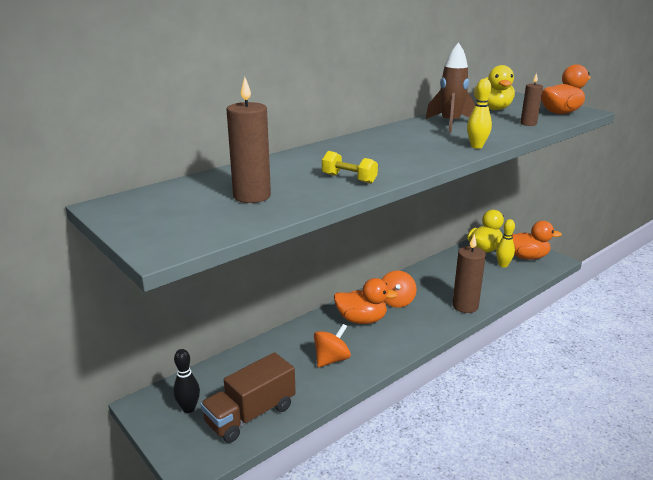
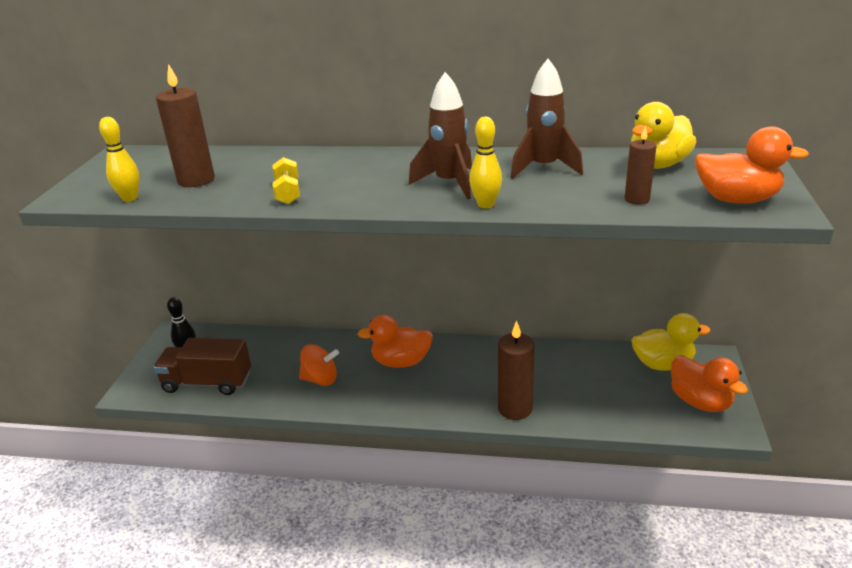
camera: 50 degrees right, 5 degrees up
(361, 320) = (401, 362): orange duck -> orange duck turned 120 degrees clockwise
(396, 301) = (460, 364): orange spinning top -> none
(428, 144) = (449, 183): none -> brown rocket
(503, 265) = (647, 393): yellow bowling pin -> yellow bowling pin (130, 198)

